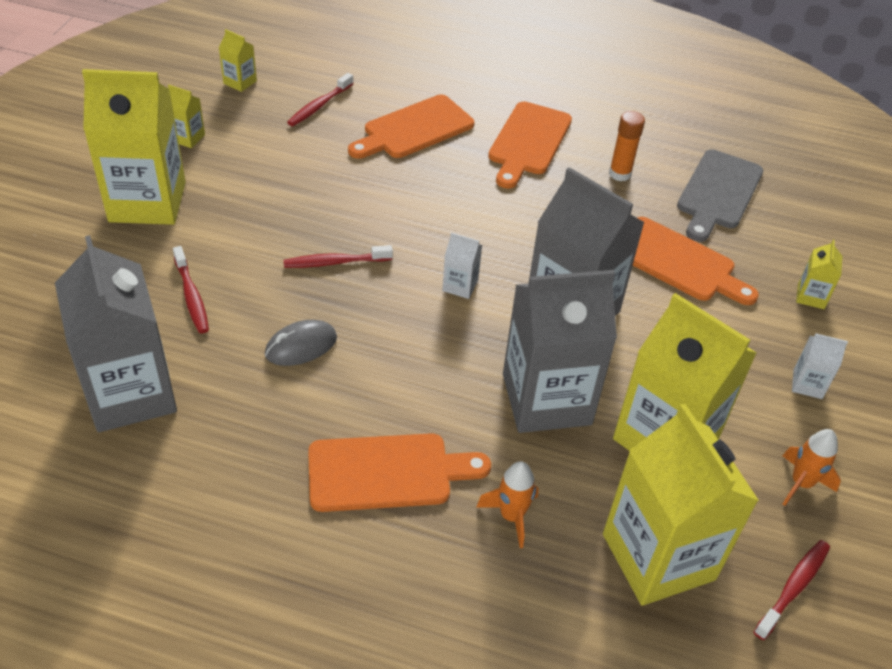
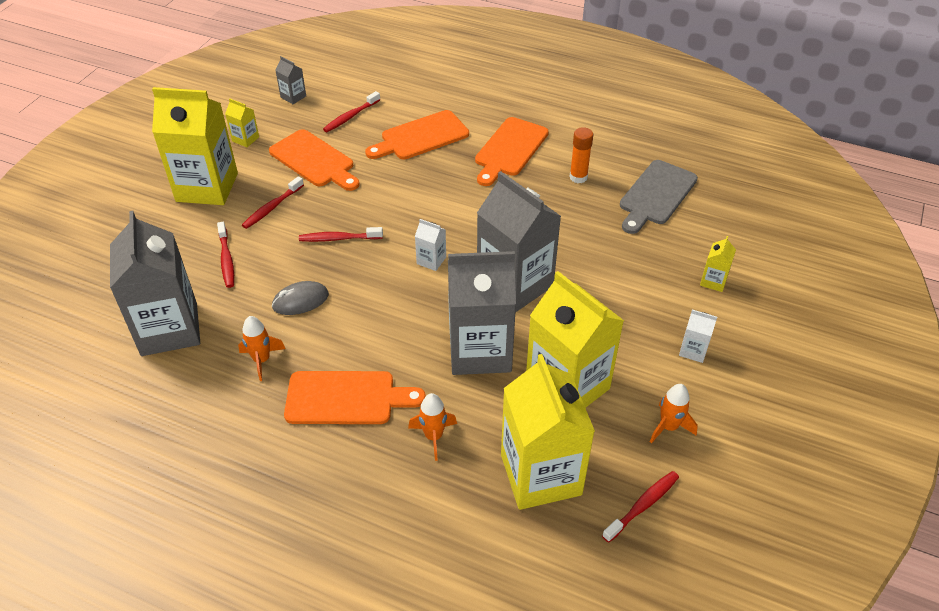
camera: 10 degrees right, 0 degrees up
(239, 225) = (272, 207): none -> red toothbrush
(240, 82) = (293, 97): yellow carton -> grey carton
(264, 428) = (262, 360): none -> orange rocket
(678, 262) = (609, 249): orange cutting board -> orange cutting board (314, 161)

